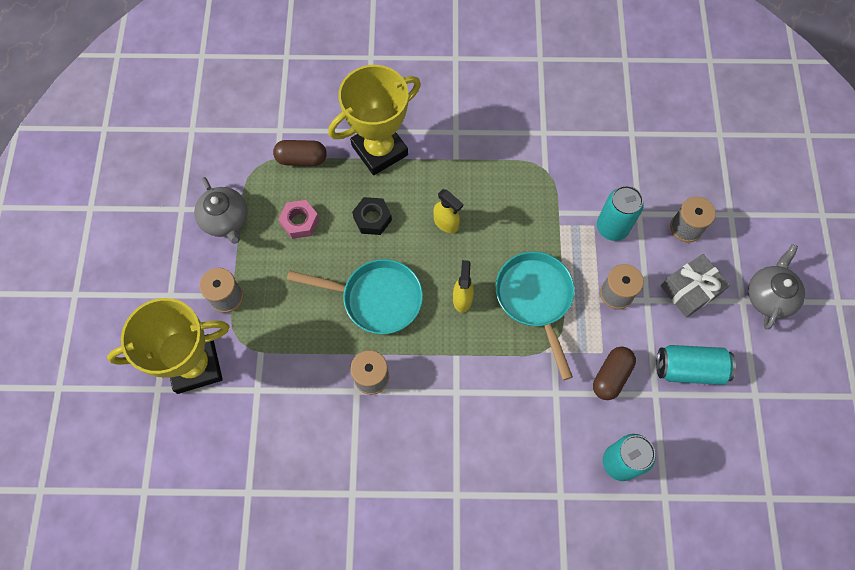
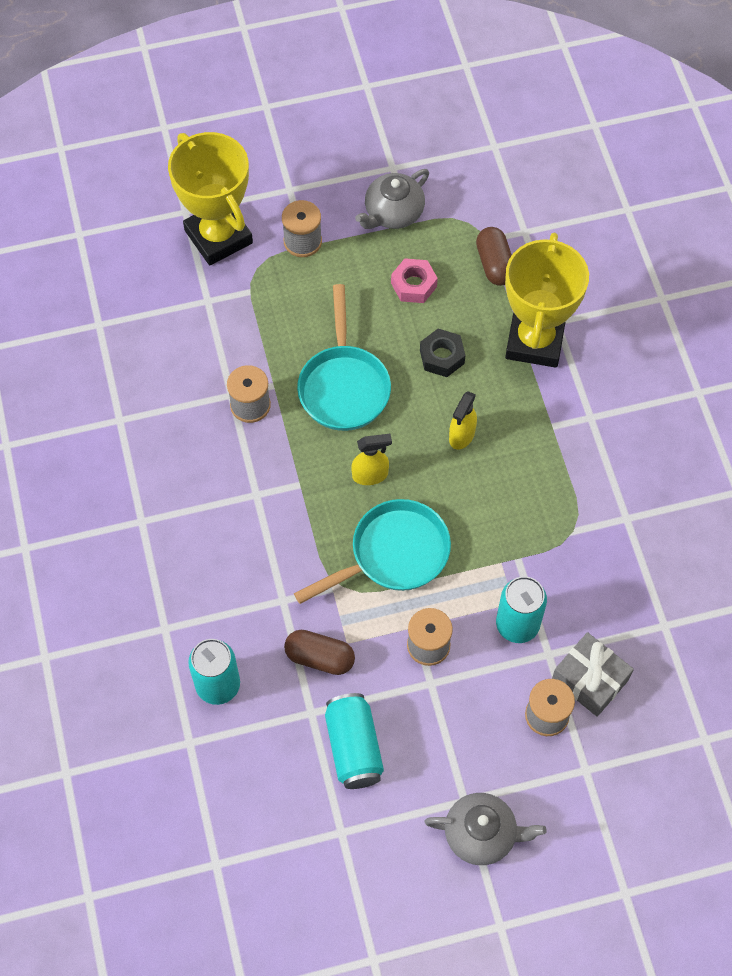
camera: 75 degrees right, 5 degrees down
(379, 150) = (534, 341): yellow trophy -> yellow trophy turned 60 degrees clockwise
(690, 290) = (459, 733): grey gift -> grey gift (590, 679)

